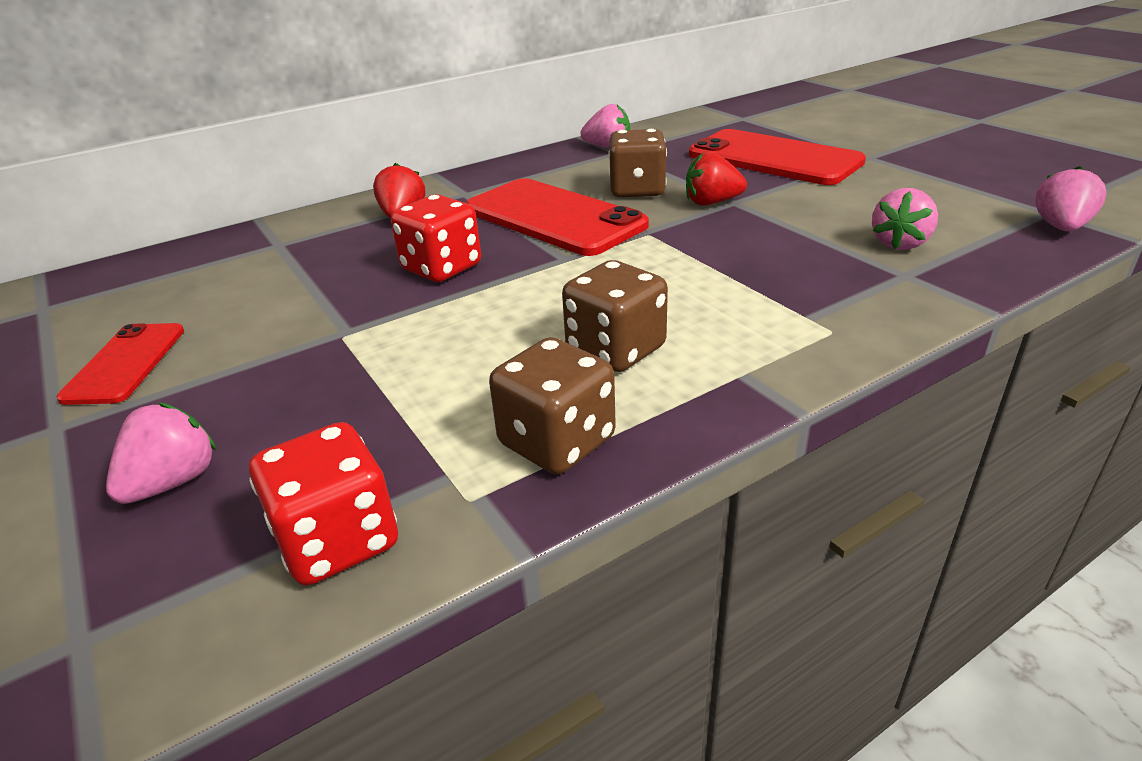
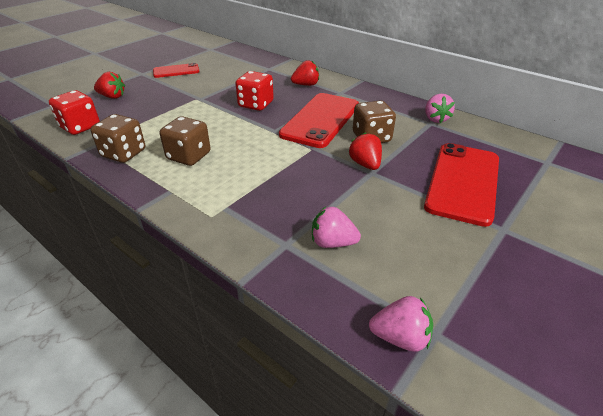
camera: 70 degrees right, 5 degrees up
(173, 482) = (112, 97): pink strawberry -> red strawberry

